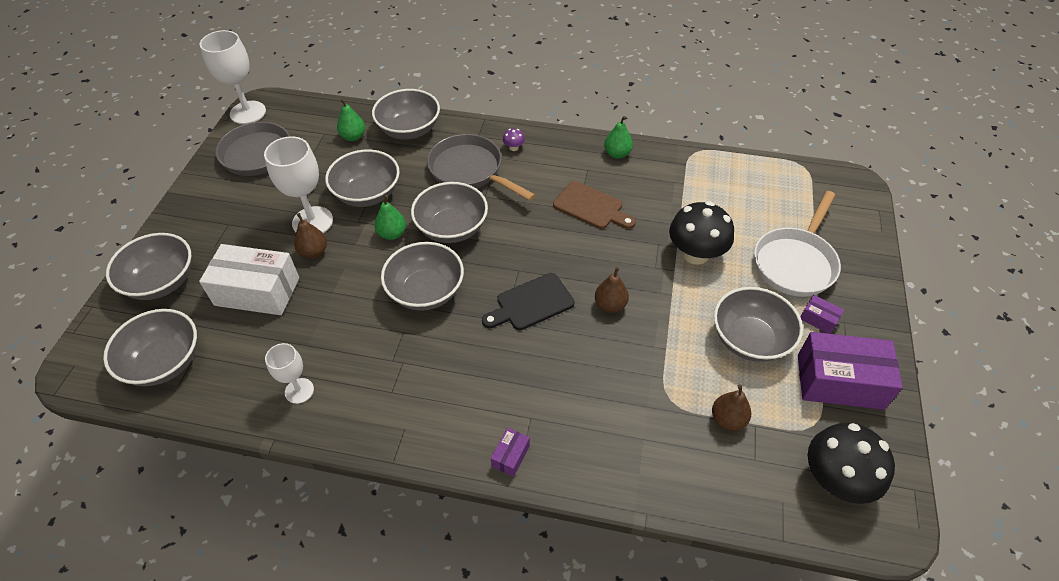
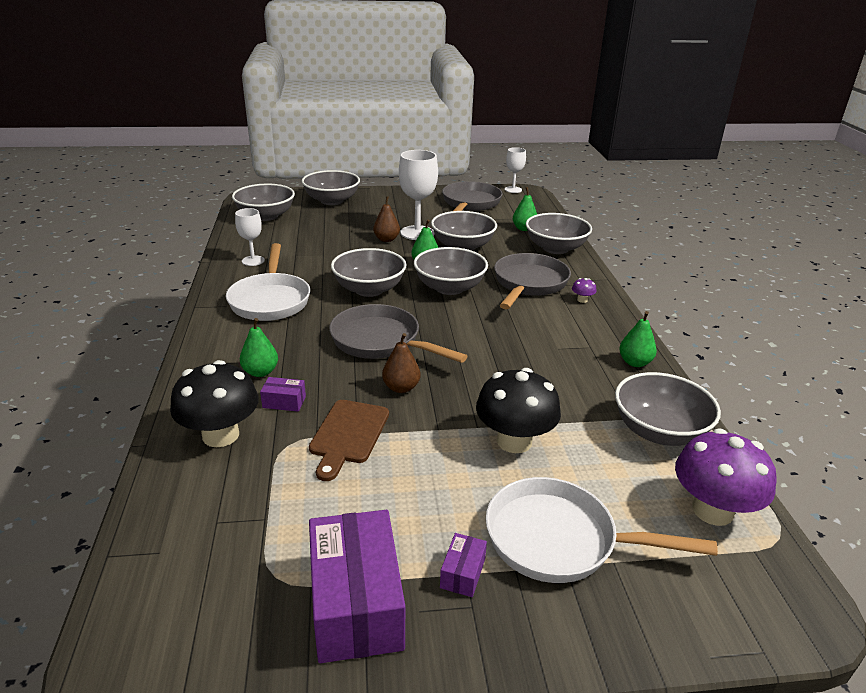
camera: 70 degrees right, 20 degrees down
(248, 112) = (513, 190): white goblet -> white goblet, size x0.59
(257, 291) = (338, 229): white box -> none
(411, 384) = (270, 300): none -> white pan
(510, 456) = (205, 357): purple box -> purple box (284, 402)
(531, 303) = (380, 341): black cutting board -> grey pan
(553, 408) = (260, 372): none -> green pear
(591, 207) = (535, 357): brown cutting board -> brown cutting board (348, 435)
(727, 419) = (269, 493): brown pear -> none
(750, 339) = (396, 502): grey bowl -> grey bowl (659, 431)
(779, 183) = (712, 510): none -> purple mushroom
(835, 479) = (192, 605): black mushroom -> black mushroom (220, 435)

